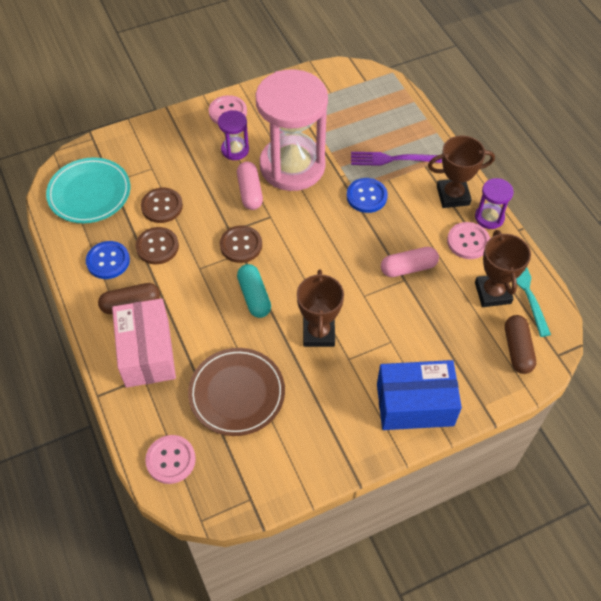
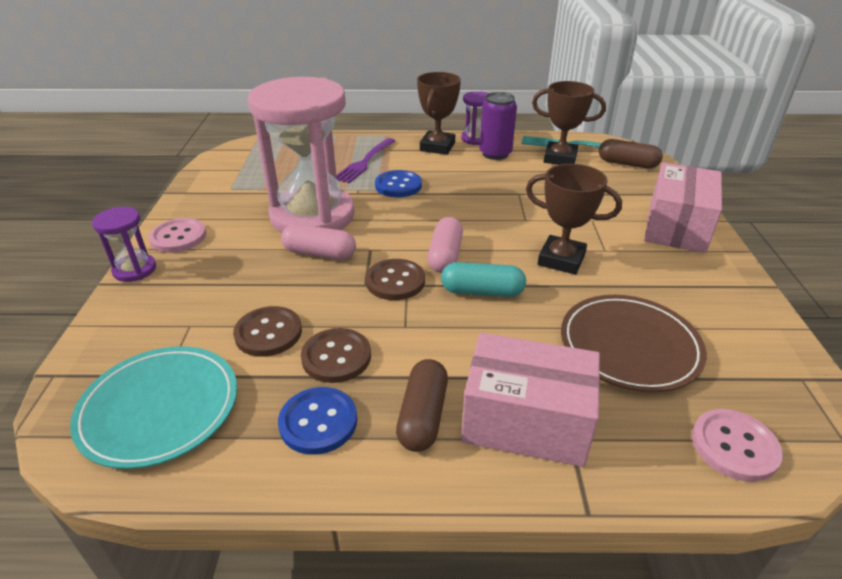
camera: 65 degrees left, 20 degrees down
(235, 150) = (243, 247): purple hourglass -> purple hourglass (135, 270)
(408, 268) = (506, 188): pink capsule -> pink capsule (445, 256)
(415, 404) = (676, 227): blue box -> pink box
(468, 241) = (495, 154): pink button -> purple can

